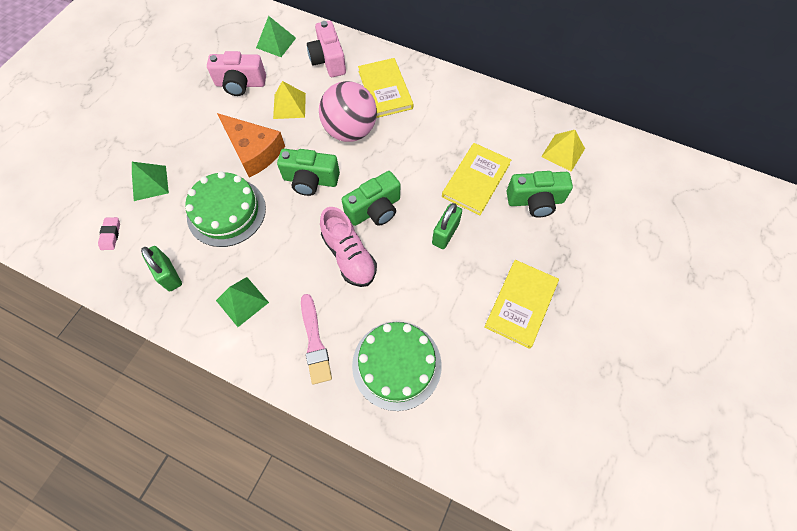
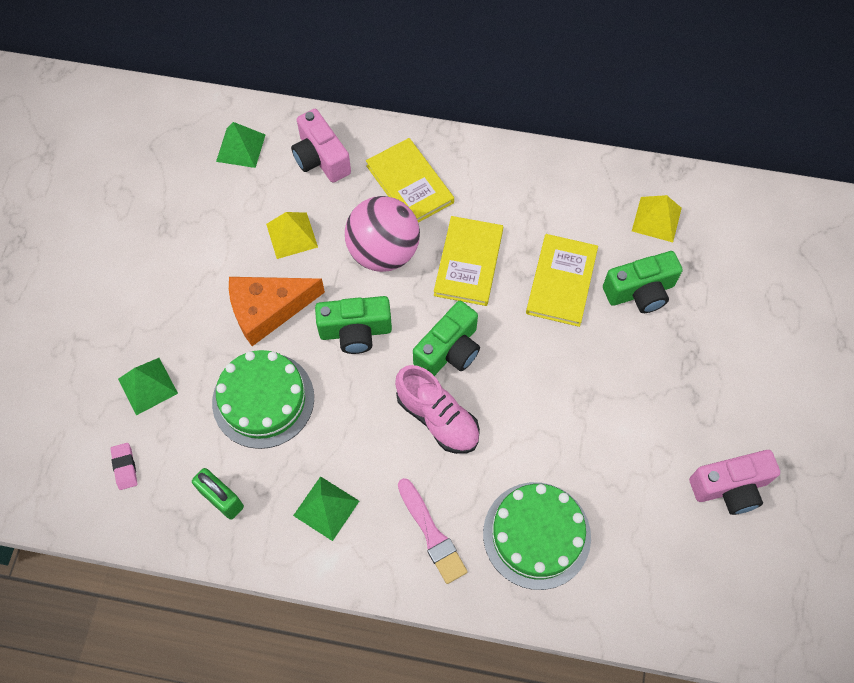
camera: 15 degrees left, 0 degrees up
(240, 84) = (215, 219): pink camera -> pink camera (730, 487)
(253, 151) = (268, 310): orange cheese -> orange cheese turned 135 degrees clockwise
(445, 233) = (544, 360): green padlock -> none
(520, 304) = (658, 425): yellow book -> yellow book (468, 262)

